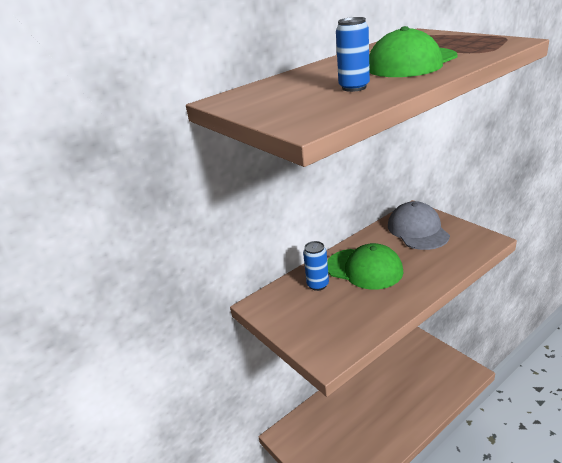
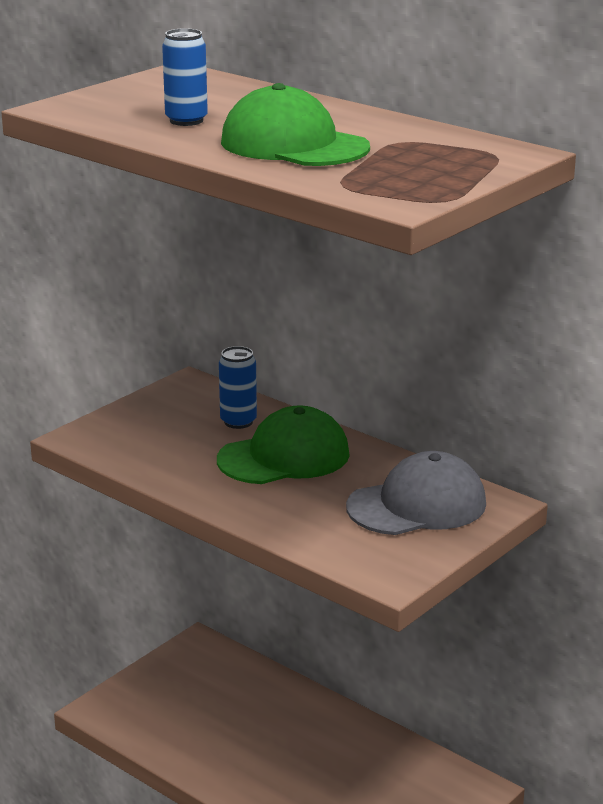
camera: 75 degrees right, 5 degrees down
(364, 269) = (284, 457): green cap -> green cap turned 135 degrees counterclockwise

